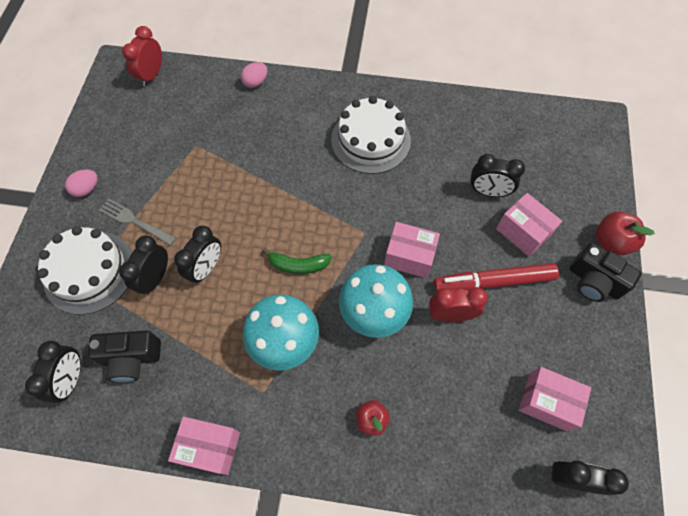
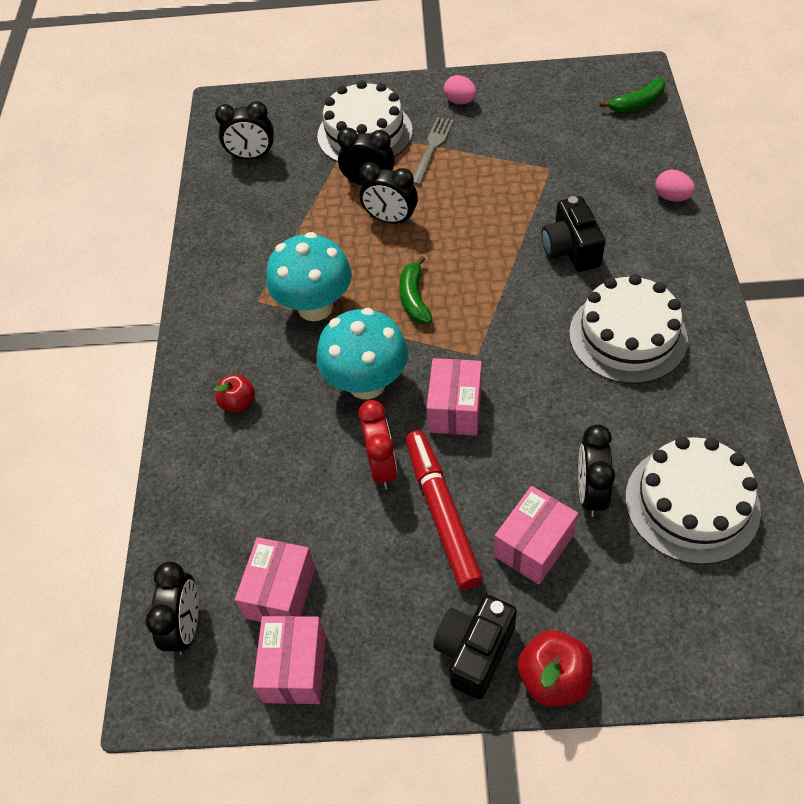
camera: 85 degrees right, 10 degrees down
(131, 358) = (279, 191): black camera -> black camera (571, 249)
(152, 75) = (637, 103): red clock -> green banana
(210, 447) = (197, 272): pink box -> pink box (295, 668)
(502, 142) = (692, 503): none -> white cake

